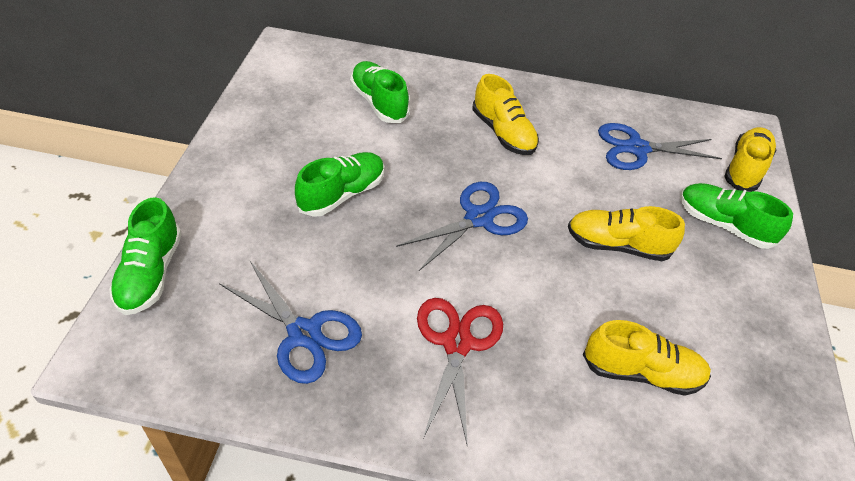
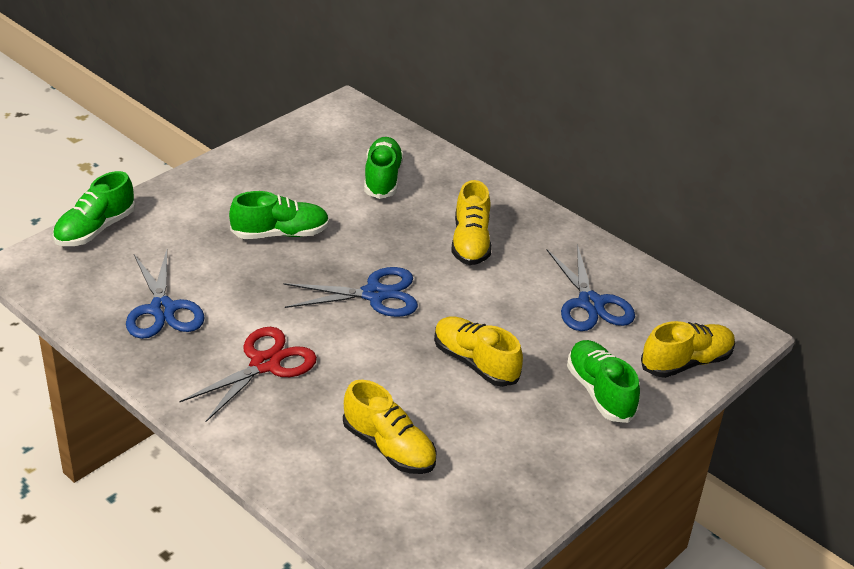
camera: 35 degrees right, 10 degrees down
(637, 148) = (590, 303): blue scissors -> blue scissors turned 135 degrees counterclockwise

